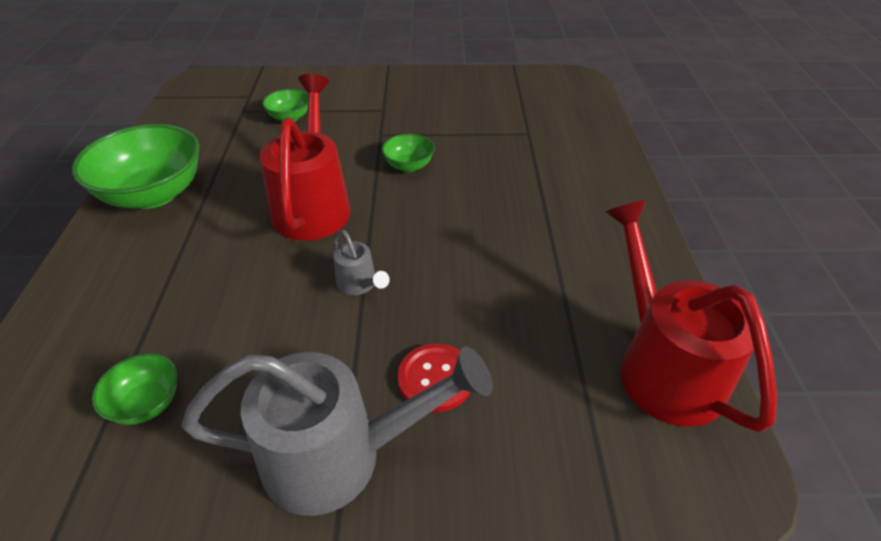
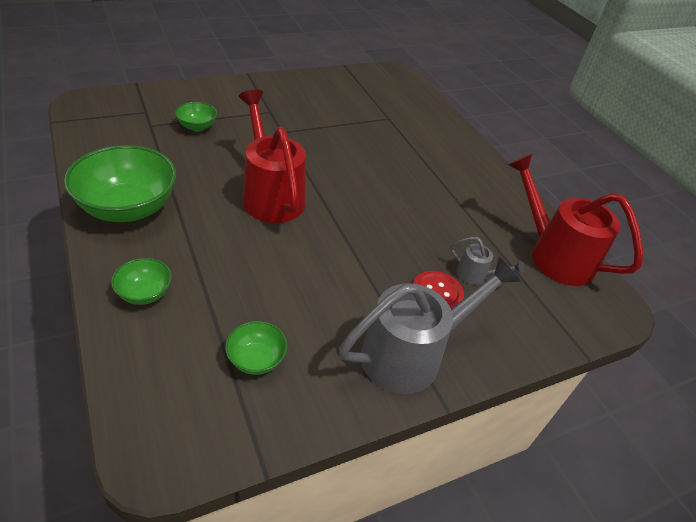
camera: 30 degrees left, 0 degrees up
(359, 284) = (347, 245): grey watering can -> grey watering can (476, 275)
(408, 166) = (321, 154): green bowl -> green bowl (145, 293)

